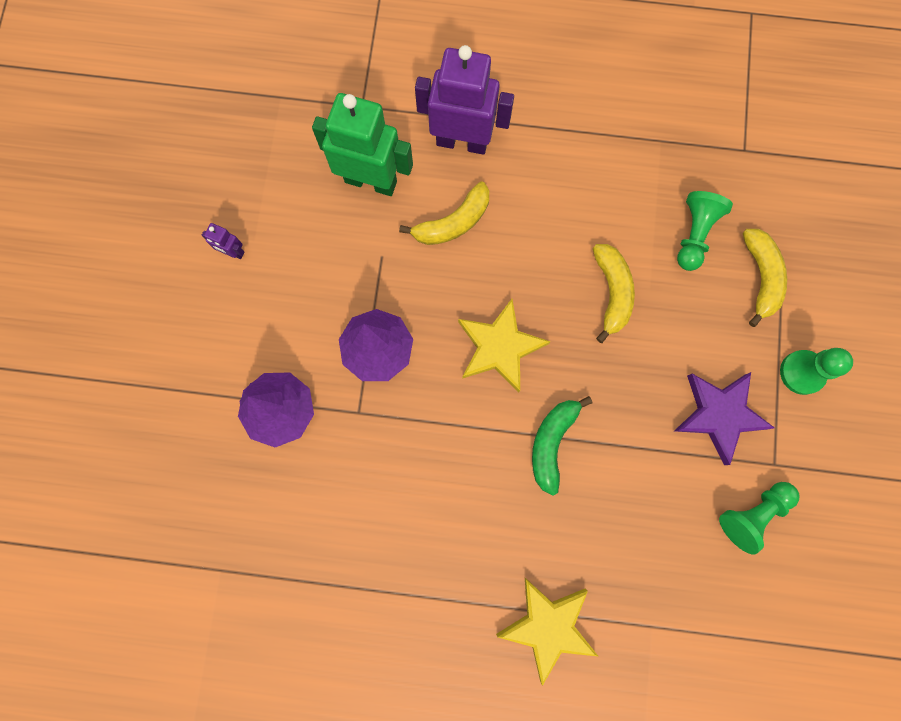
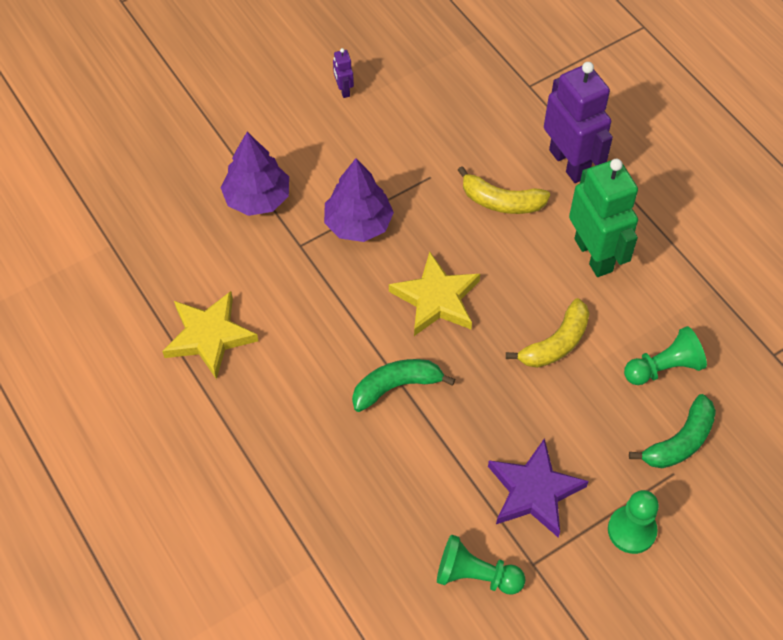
camera: 50 degrees right, 20 degrees down
(371, 181) = (479, 130): green robot -> green robot (594, 255)
(548, 626) = (251, 485): yellow star -> yellow star (209, 336)
(760, 277) = (680, 441): yellow banana -> green banana

